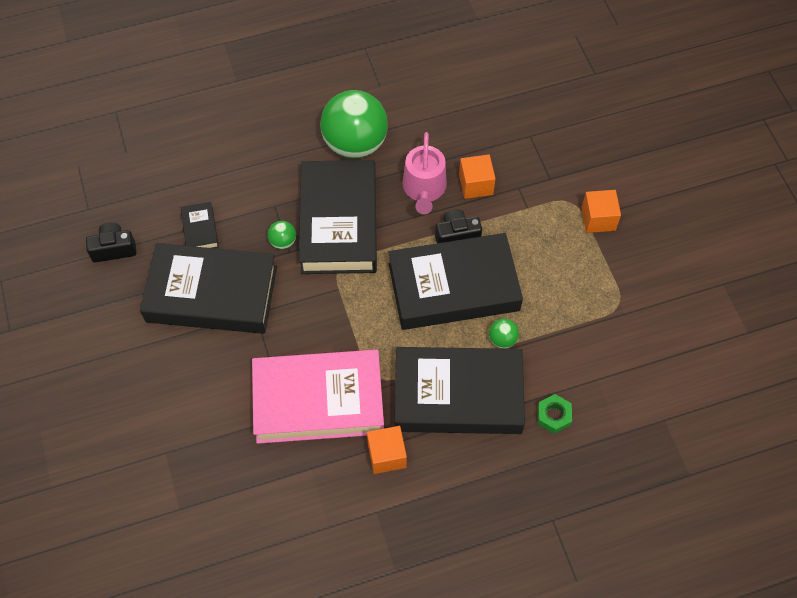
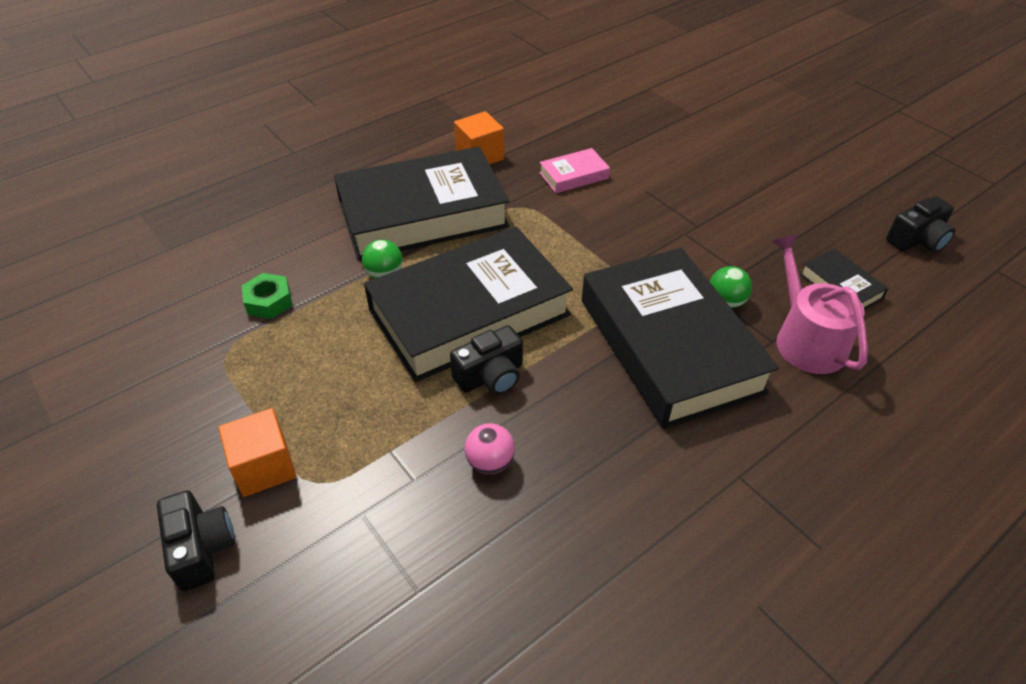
camera: 160 degrees right, 15 degrees down
(212, 294) = (762, 229): black book -> none
(318, 401) = (573, 175): pink book -> pink book, size x0.42
(355, 144) = (726, 469): green ball -> none
(424, 189) = (571, 429): pink watering can -> pink watering can (806, 339)
(476, 184) = (490, 462): orange cube -> pink ball
(553, 416) = (304, 223): green nut -> green nut (269, 301)
(632, 186) = (202, 548): none -> black camera

